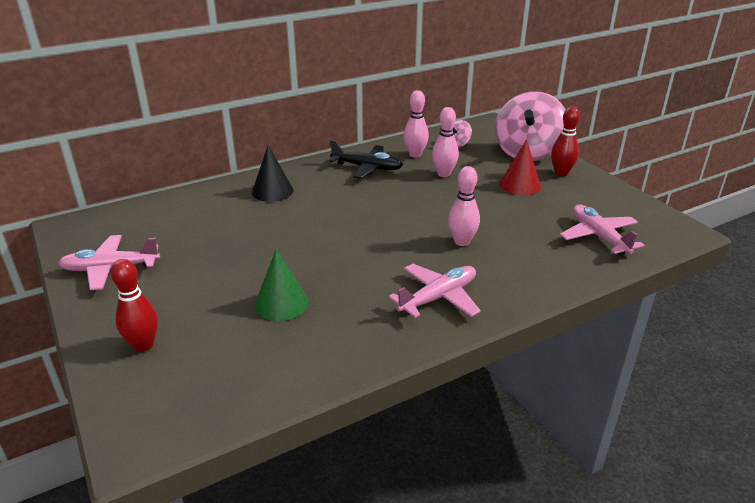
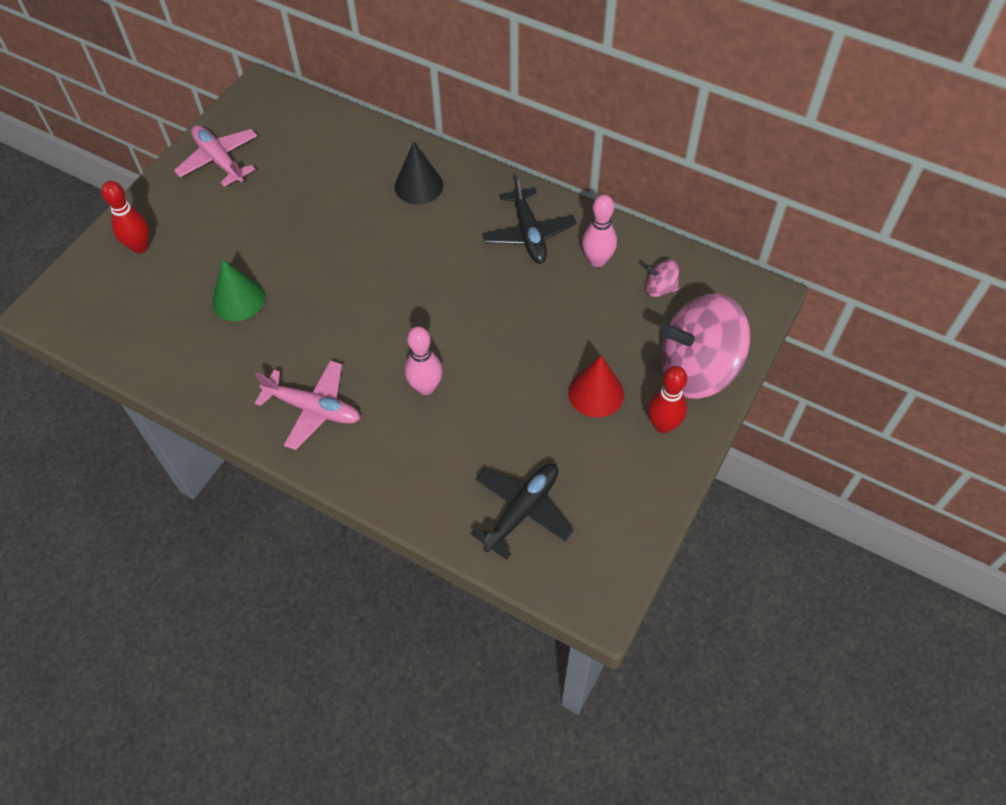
camera: 60 degrees right, 25 degrees up
(444, 174) = (568, 309): pink bowling pin -> none
(598, 236) = (522, 510): pink plane -> black plane

